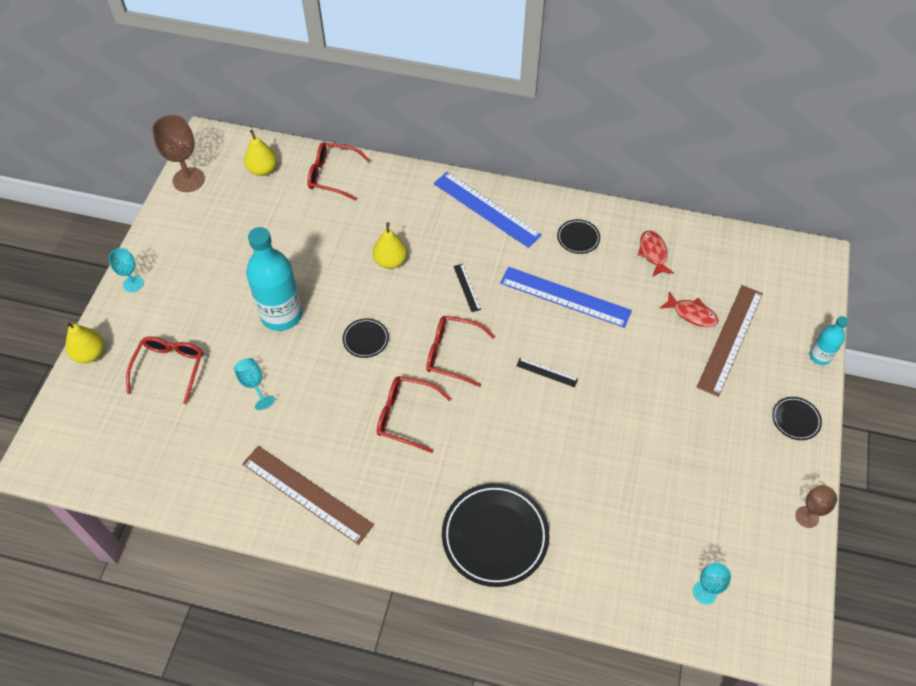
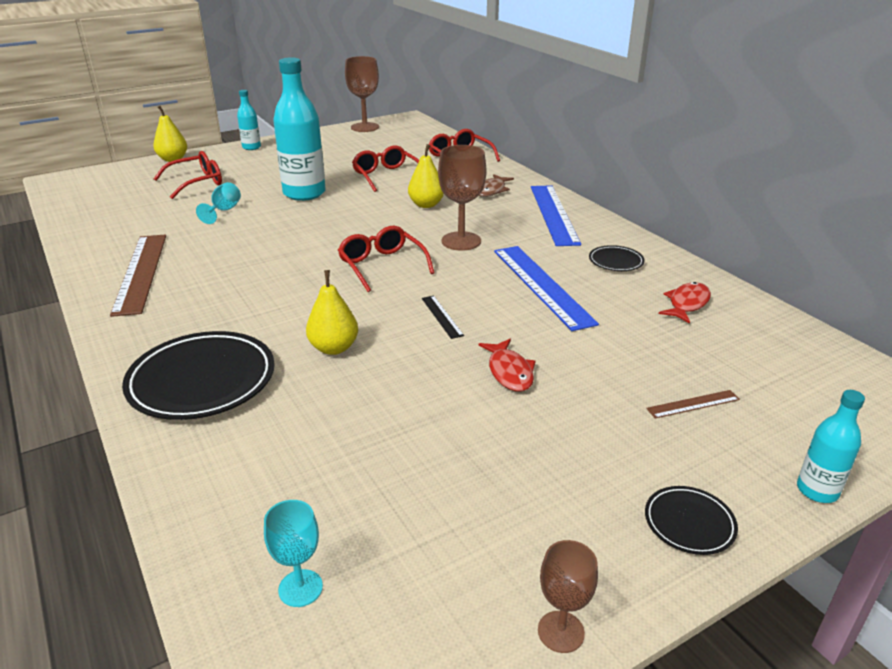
camera: 45 degrees right, 25 degrees down
(133, 284) = (251, 147): turquoise goblet -> turquoise bottle
(262, 170) = (417, 139): yellow pear -> yellow pear (334, 348)
(365, 339) = (334, 228): black plate -> none
(406, 416) = (282, 276): red glasses -> red glasses (386, 176)
(412, 208) = (491, 190): none -> brown fish
(467, 287) = (461, 241): black ruler -> brown goblet
(692, 314) = (669, 362): red fish -> red fish (509, 372)
(730, 339) = (693, 404): brown ruler -> brown ruler, size x0.45

